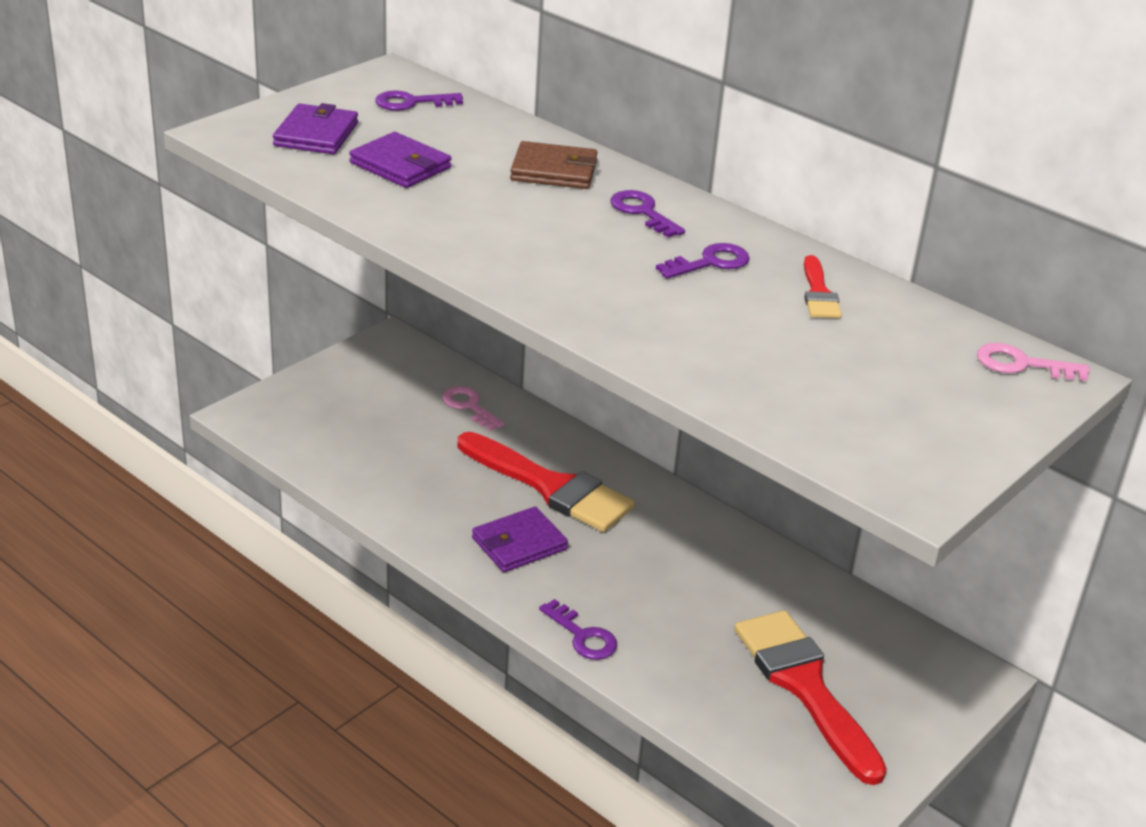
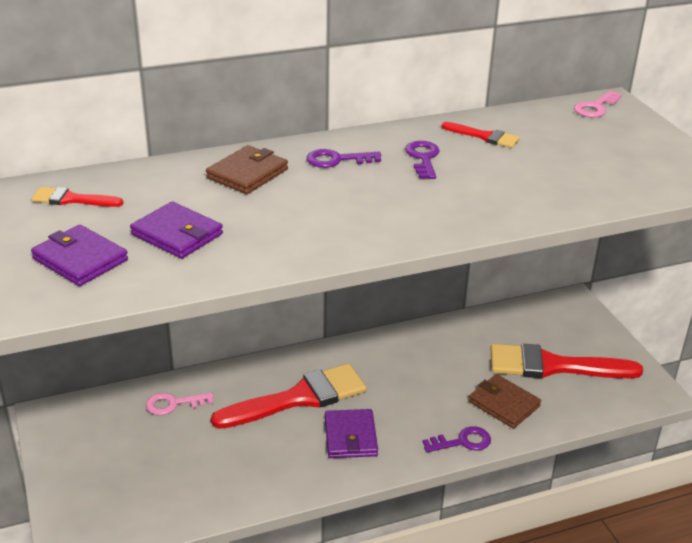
camera: 60 degrees left, 0 degrees up
(400, 165) = (177, 234): purple wallet -> purple wallet turned 60 degrees clockwise
(412, 102) = (72, 199): purple key -> red brush
(683, 656) = (504, 404): none -> brown wallet

